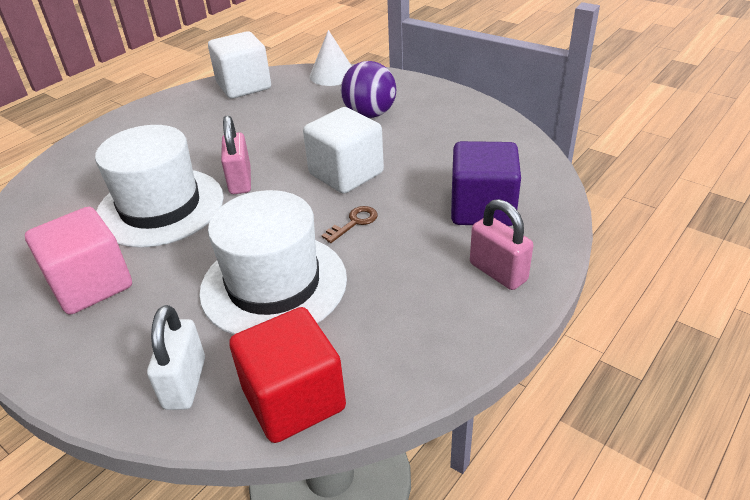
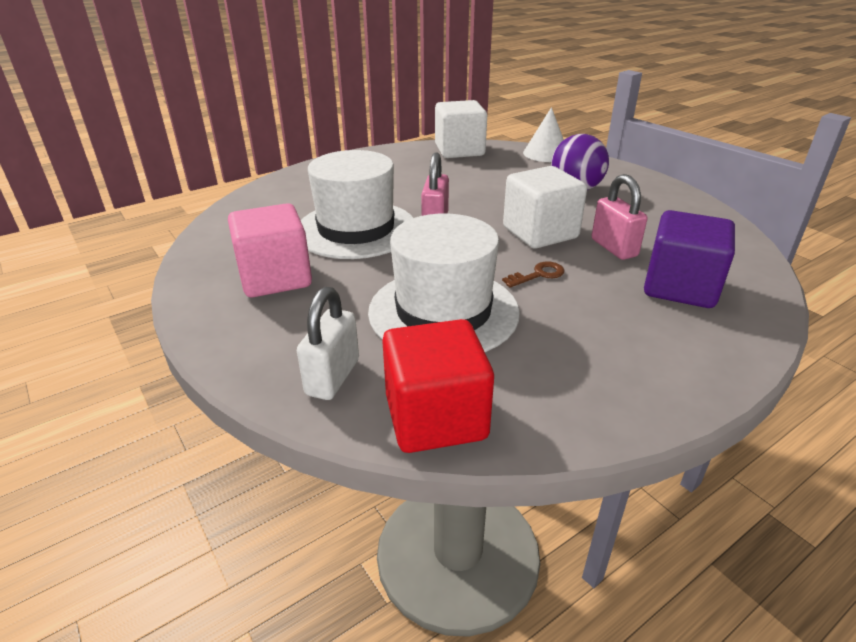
camera: 15 degrees right, 5 degrees down
(498, 272) = (687, 348): pink padlock -> pink padlock (614, 248)

